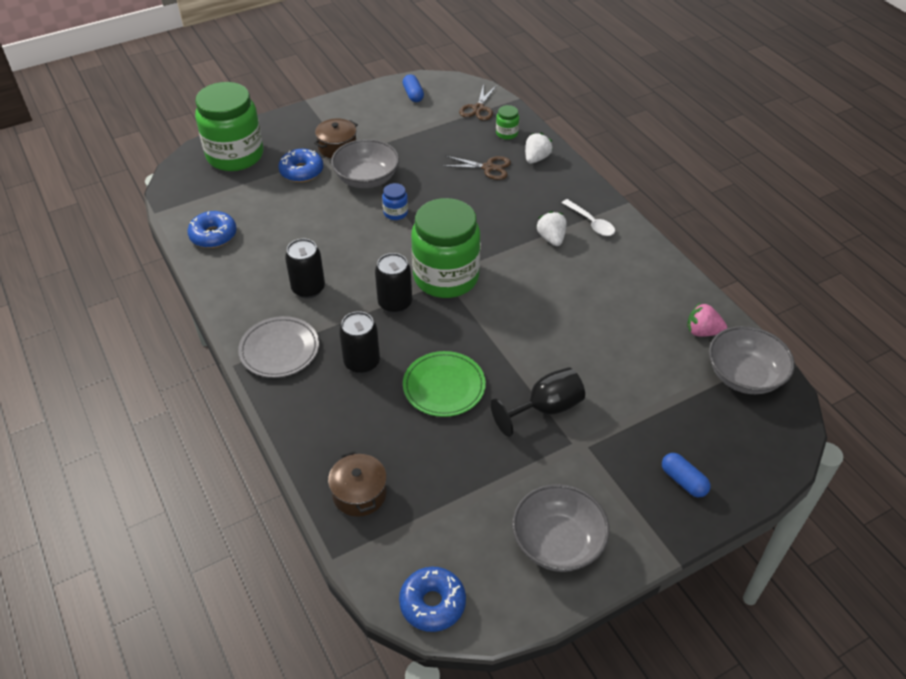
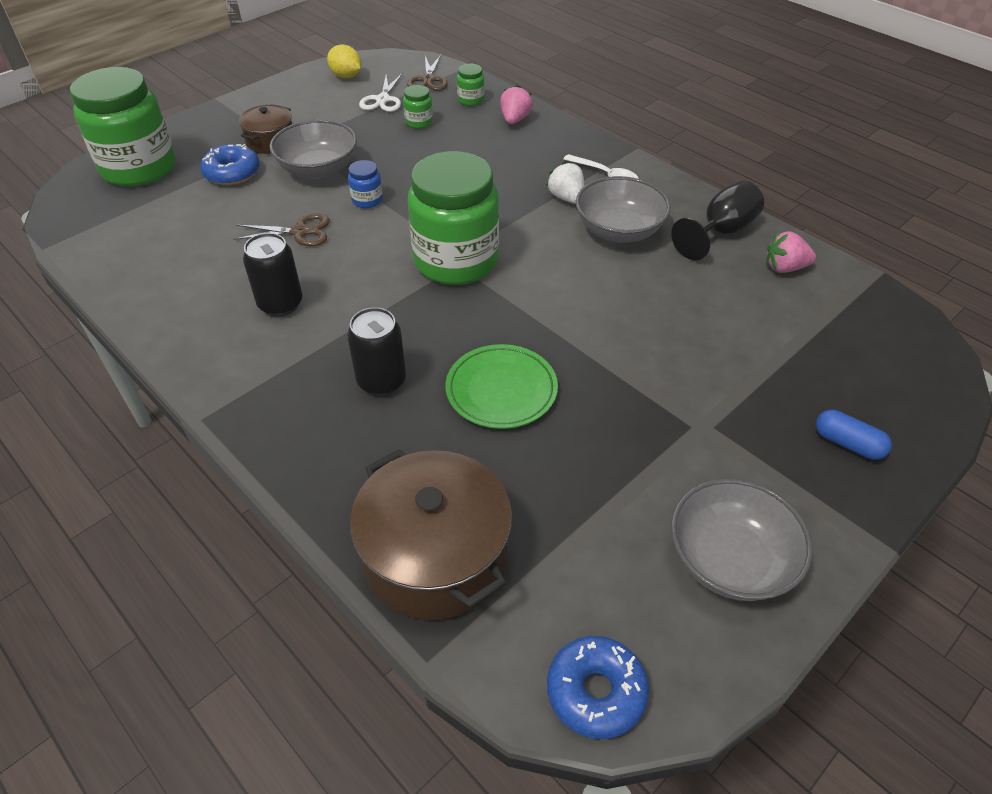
camera: 15 degrees left, 0 degrees up
(213, 235) = (132, 262): blue donut -> none
(279, 350) = (262, 387): grey plate -> none
(359, 493) = (435, 556): brown pot -> brown pot, size x1.80
(395, 303) = (401, 302): black can -> none
(413, 95) = (346, 76): blue capsule -> yellow lemon
(435, 122) = (383, 100): none -> white scissors
(457, 148) = (419, 122): none -> green jar
(488, 168) = (463, 137): brown scissors -> brown scissors (300, 232)
(536, 158) = (515, 120): white strawberry -> pink strawberry
(545, 408) = (641, 391): black goblet -> black goblet (721, 232)
(744, 375) = (855, 307): grey bowl -> grey bowl (619, 230)

